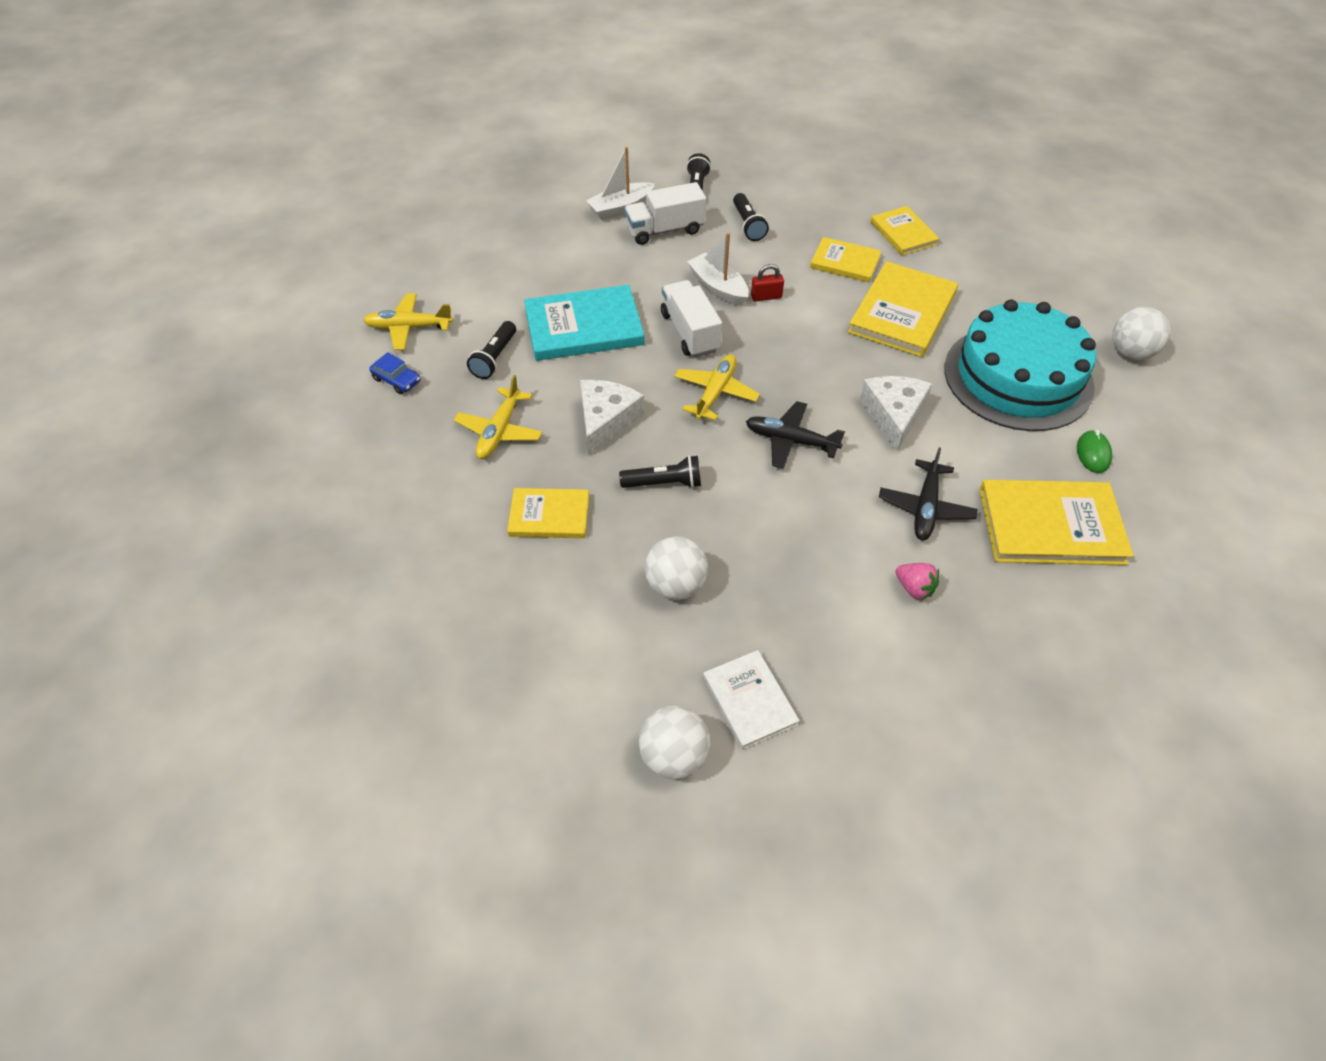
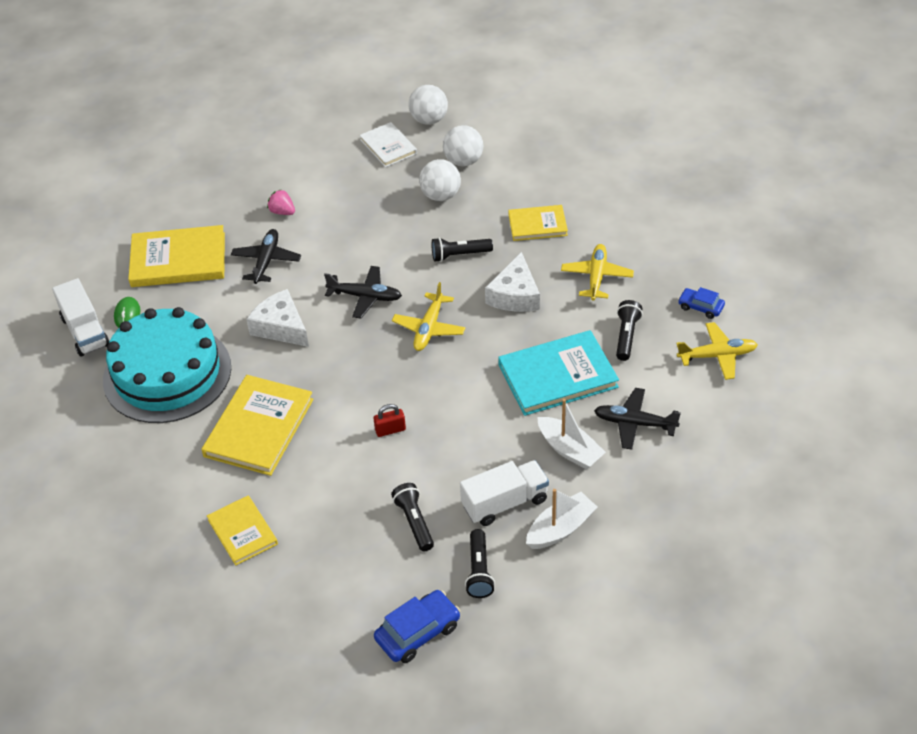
camera: 175 degrees right, 5 degrees down
(523, 277) = (634, 423): none -> black plane
(690, 332) = (459, 382): white truck -> white truck (85, 331)
(718, 287) = (438, 435): white boat -> white boat (569, 450)
(751, 160) = (418, 632): none -> blue car
(845, 262) = (310, 483): yellow book -> none
(893, 415) = (280, 327): white cheese -> white cheese turned 135 degrees clockwise
(1130, 352) = (56, 410): white ball -> white ball (463, 161)

